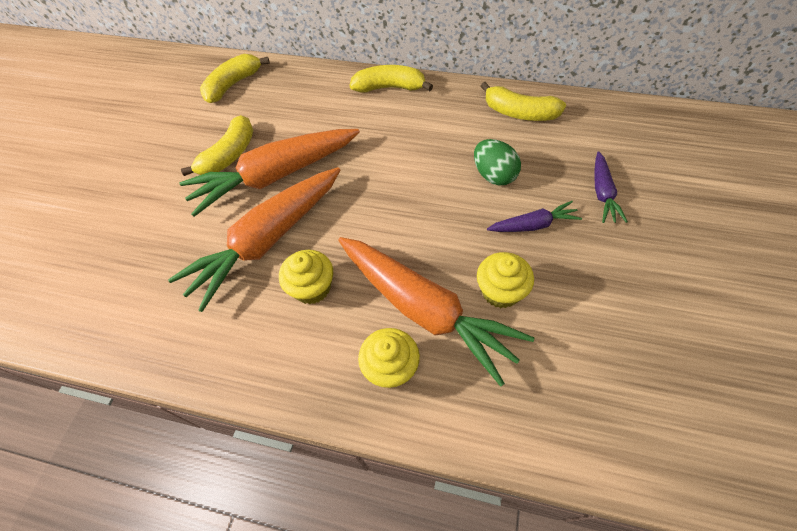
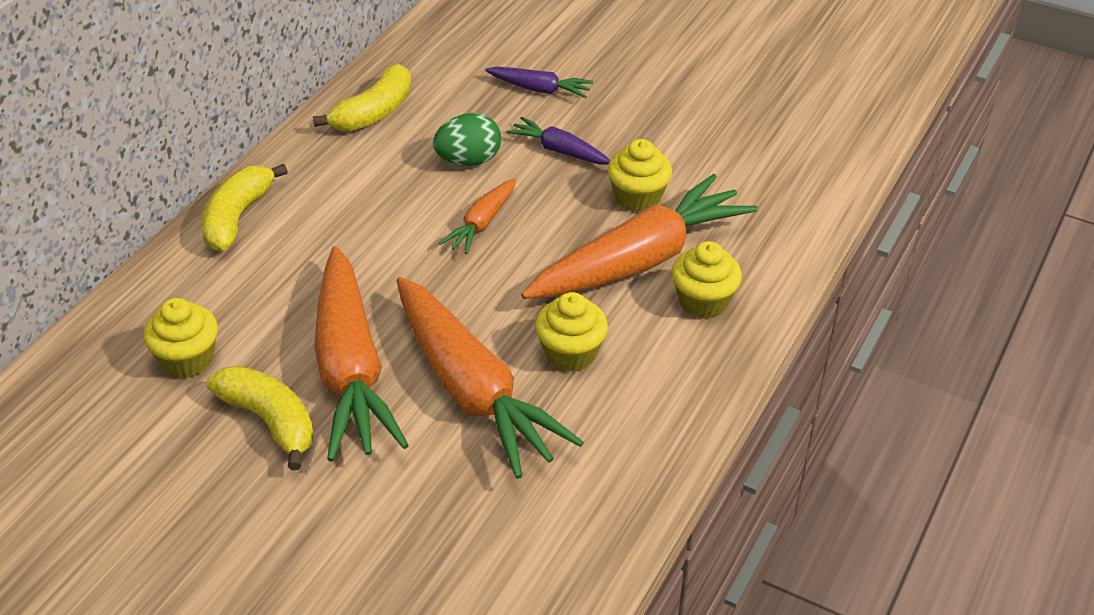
camera: 80 degrees left, 15 degrees down
(233, 85) = (86, 403): yellow banana -> none
(270, 108) = (187, 359): none -> yellow cupcake
(430, 201) = (482, 223): none -> orange carrot
(533, 225) = (559, 151): purple carrot -> purple carrot turned 60 degrees counterclockwise

